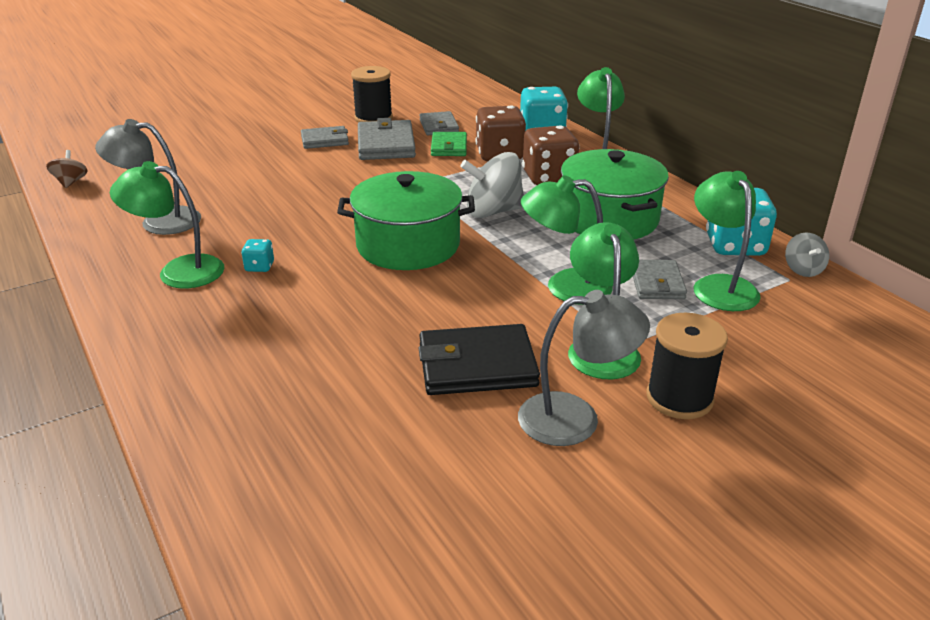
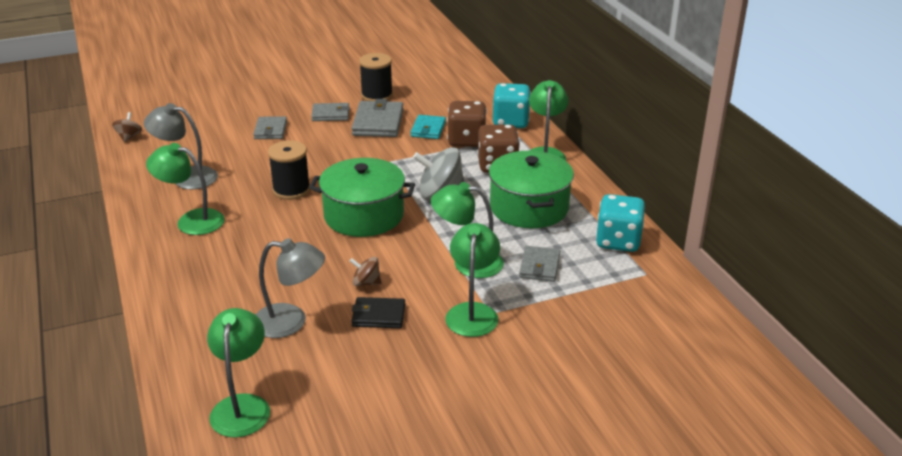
camera: 10 degrees right, 0 degrees up
(259, 267) = (249, 223): turquoise dice -> none
(438, 126) = (427, 108): grey wallet -> grey wallet (270, 130)
(443, 325) = (366, 283): none -> brown spinning top
(449, 147) = (428, 129): green wallet -> turquoise wallet
(477, 365) = (378, 315): black wallet -> black wallet, size x0.63
(575, 418) = (431, 361): grey lamp -> grey lamp (291, 322)
(679, 398) = (511, 355): black spool -> black spool (291, 190)
(719, 286) = (587, 273): green lamp -> green lamp (242, 406)
(803, 270) = (661, 267): grey spinning top -> none

